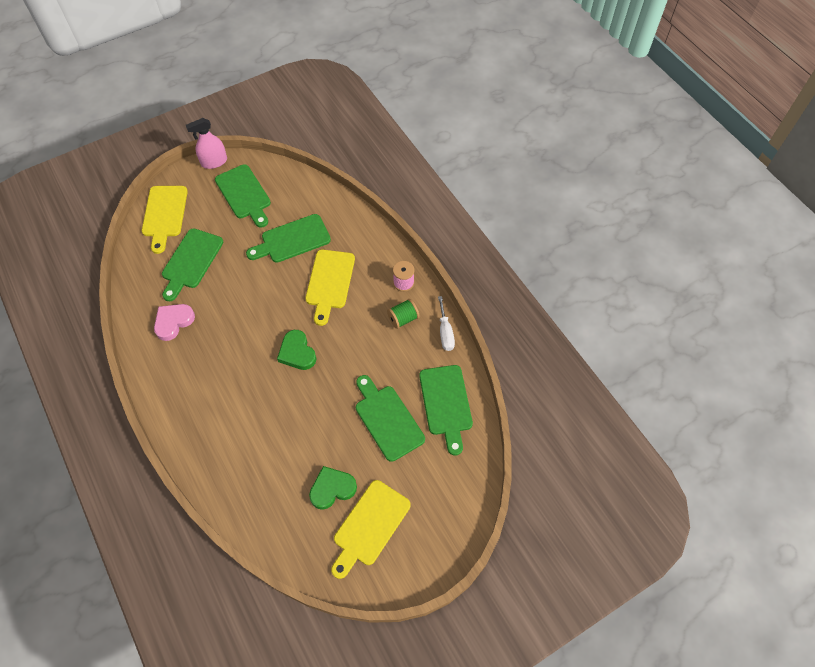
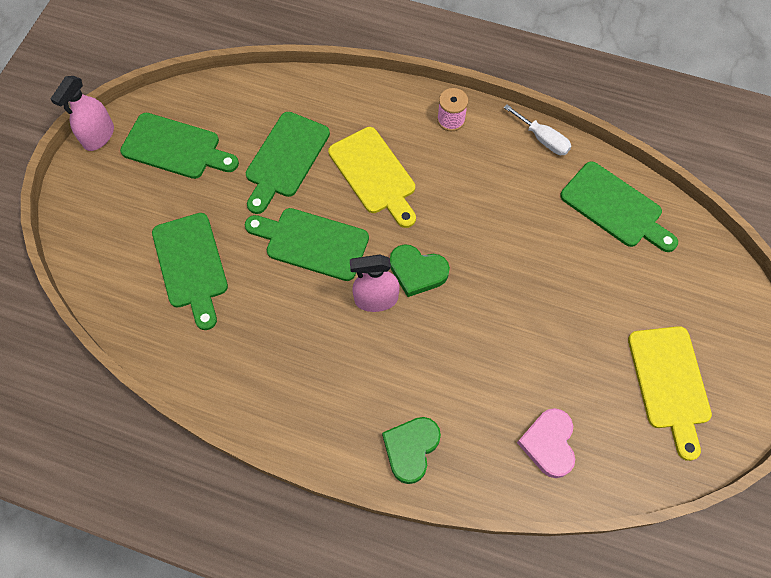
camera: 40 degrees left, 5 degrees up
(164, 214) = (100, 236): yellow cutting board -> none
(173, 322) = (243, 346): pink heart -> pink heart (548, 443)
(261, 350) = (376, 299): none -> pink spray bottle
(332, 489) = (597, 378): green heart -> green heart (411, 449)
(387, 419) = (577, 267): green cutting board -> green cutting board (312, 243)
(403, 319) = (488, 156): green spool -> none

